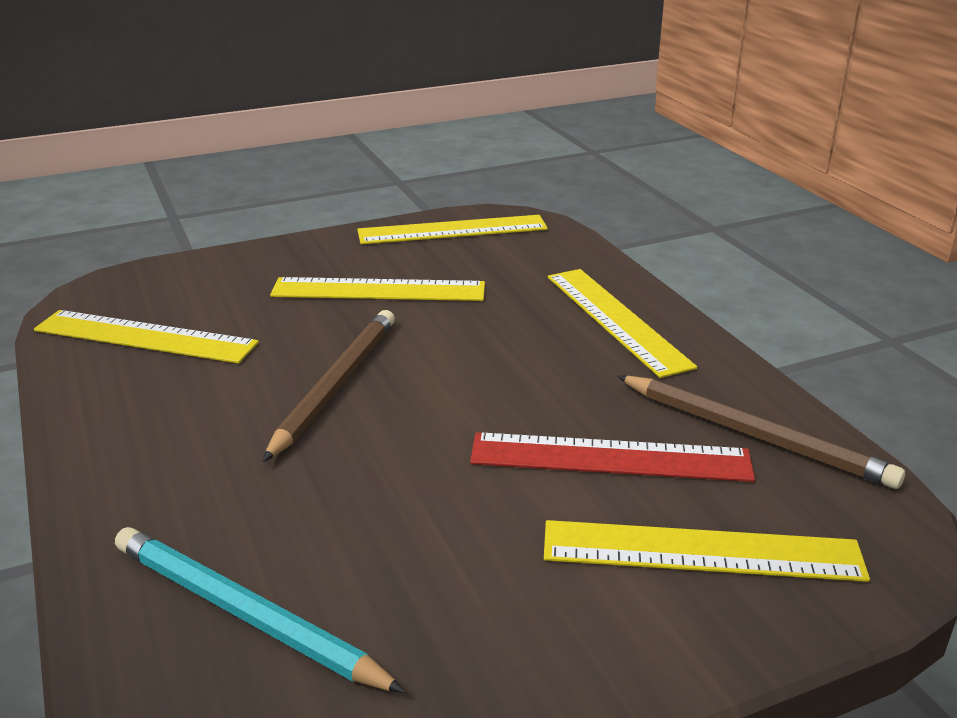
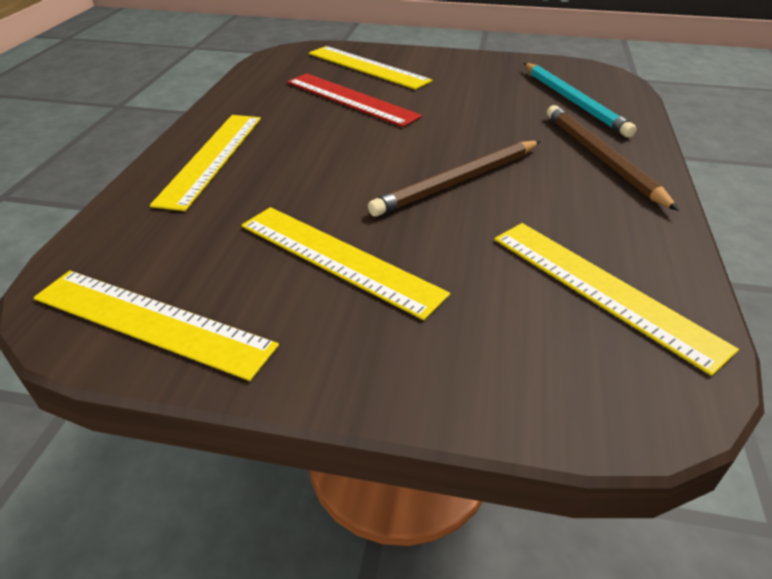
camera: 145 degrees left, 10 degrees up
(754, 434) = (270, 86): brown pencil -> brown pencil (601, 158)

